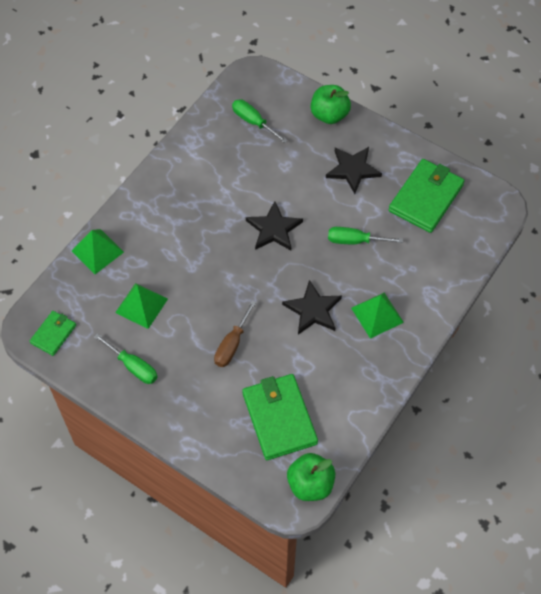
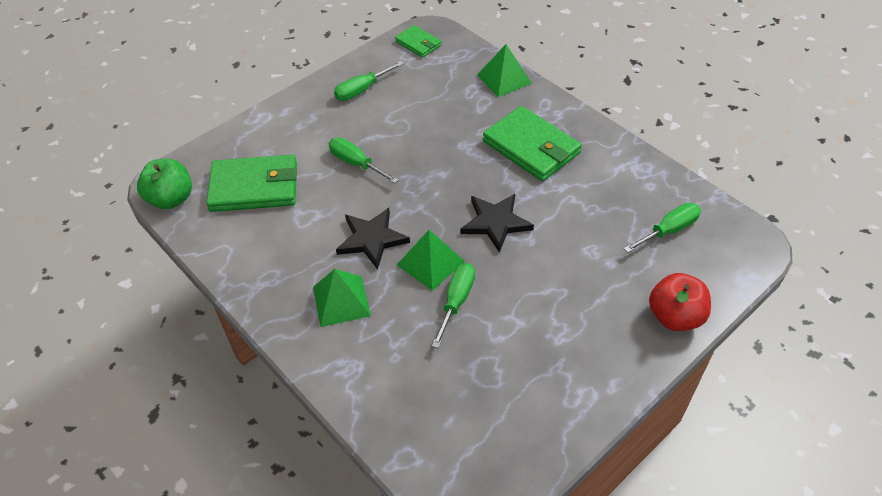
camera: 105 degrees right, 10 degrees down
(141, 305) = (428, 103): green pyramid -> green pyramid (430, 263)
(232, 344) = (356, 163): brown screwdriver -> green screwdriver
(329, 115) = (675, 316): green apple -> red apple
(353, 170) = (572, 324): black star -> none
(426, 198) = (506, 404): green wallet -> green wallet (531, 147)

